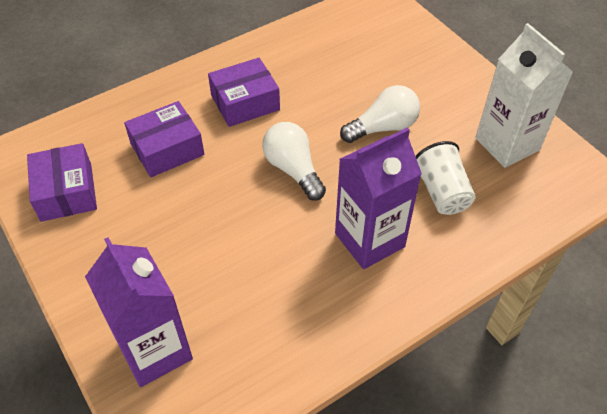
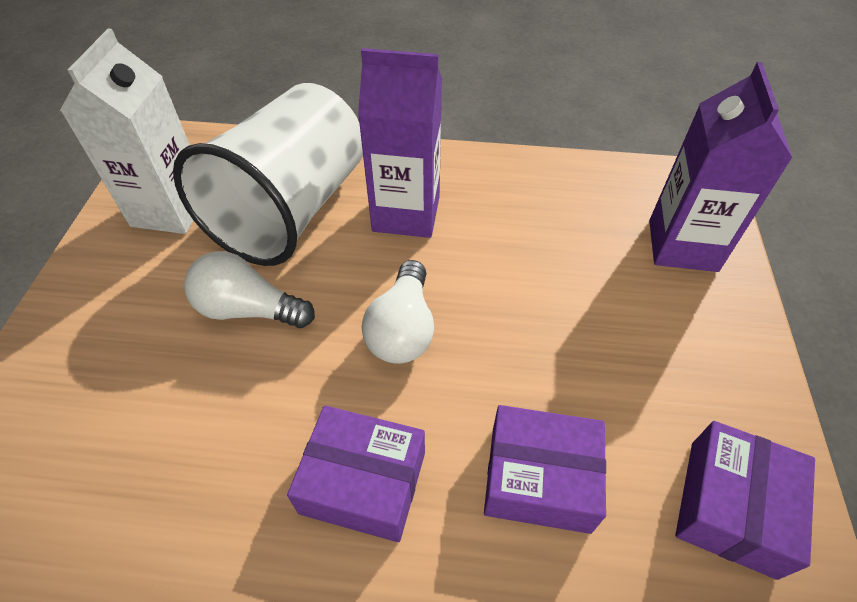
camera: 140 degrees left, 0 degrees up
(441, 192) = (291, 210): white cup -> white cup, size x2.08

